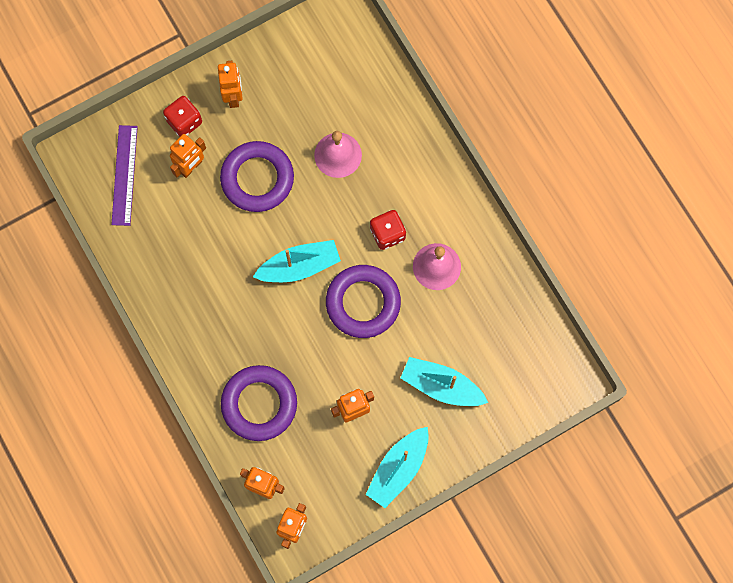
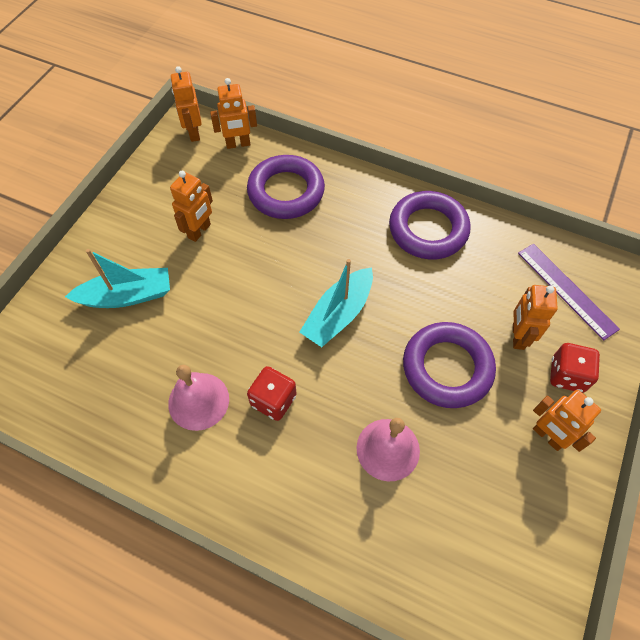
camera: 145 degrees right, 15 degrees down
(363, 303) = (252, 320): purple ring -> purple ring (428, 229)
(398, 469) = (129, 213): turquoise boat -> none

